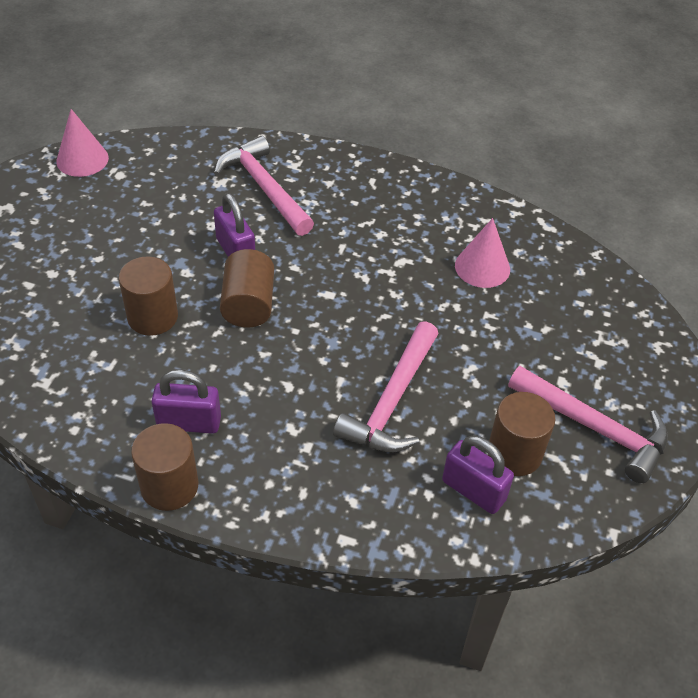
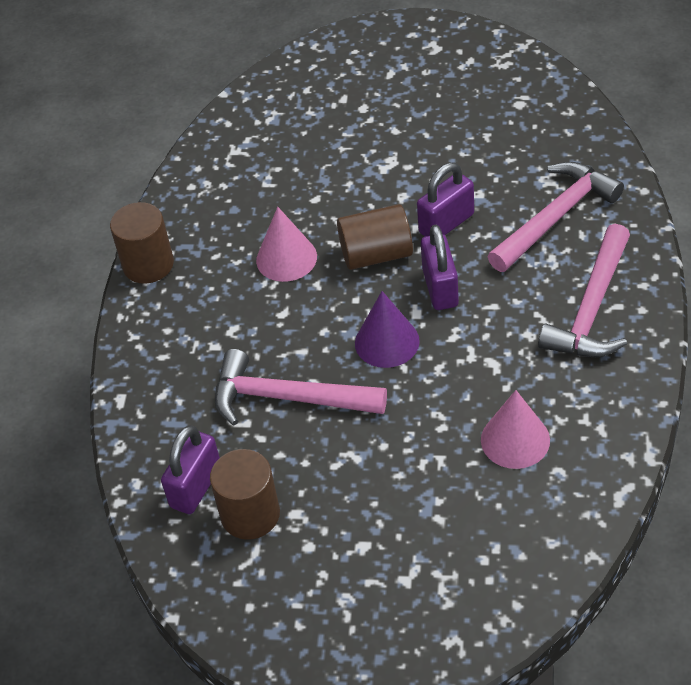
camera: 85 degrees right, 0 degrees up
(82, 159) = (528, 70): pink cone -> pink cone (286, 258)
(152, 317) = (334, 192): brown cylinder -> none
(189, 422) = (218, 256): purple padlock -> purple padlock (440, 288)
(354, 320) = (387, 342): none -> purple cone
(594, 427) = (305, 584): pink hammer -> pink hammer (592, 308)

